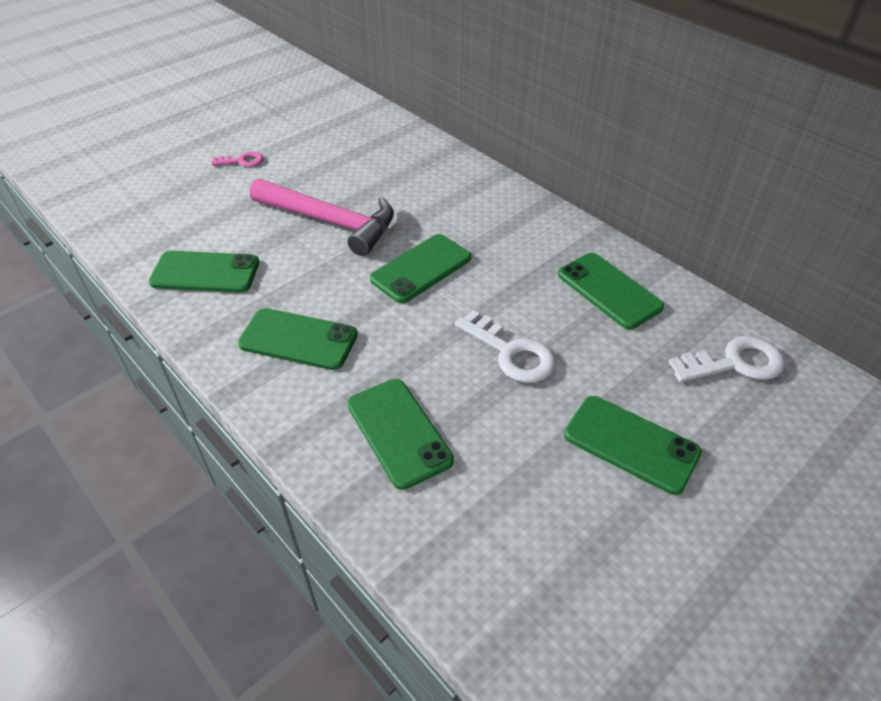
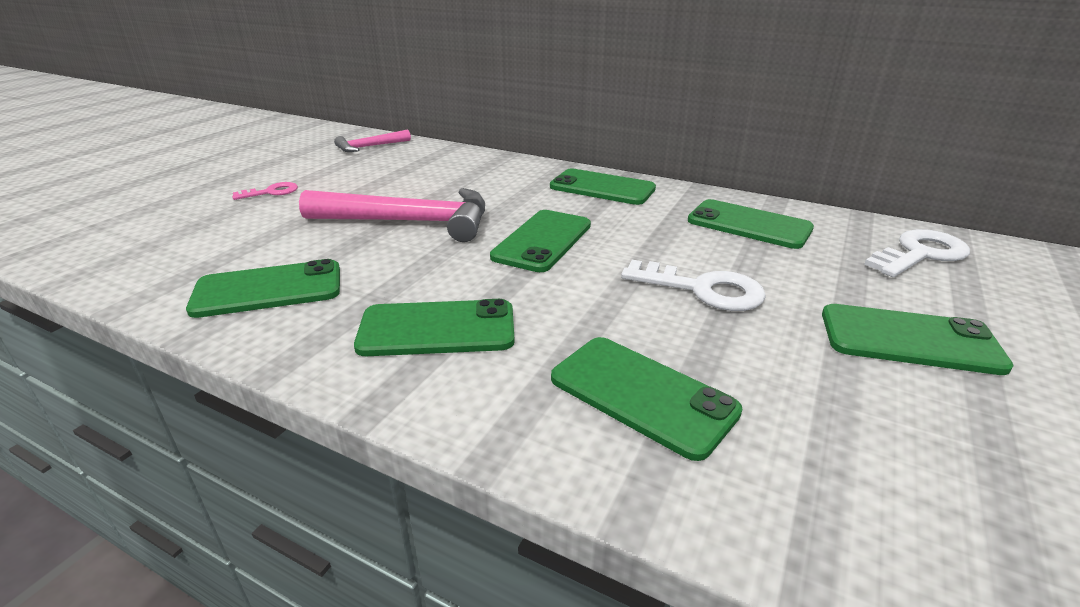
camera: 20 degrees left, 15 degrees down
(342, 112) = (370, 147): none -> pink hammer
(512, 213) = (602, 188): none -> green phone

